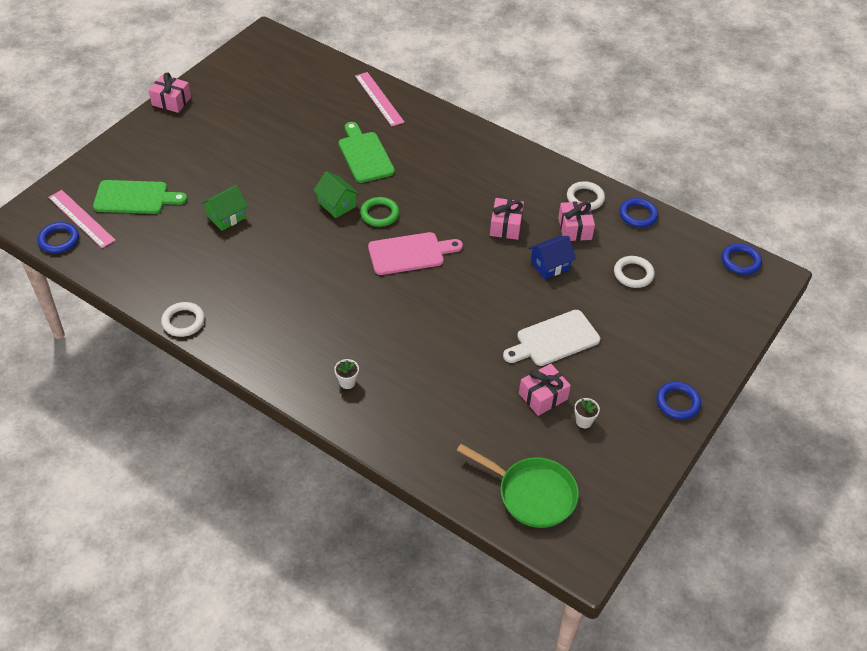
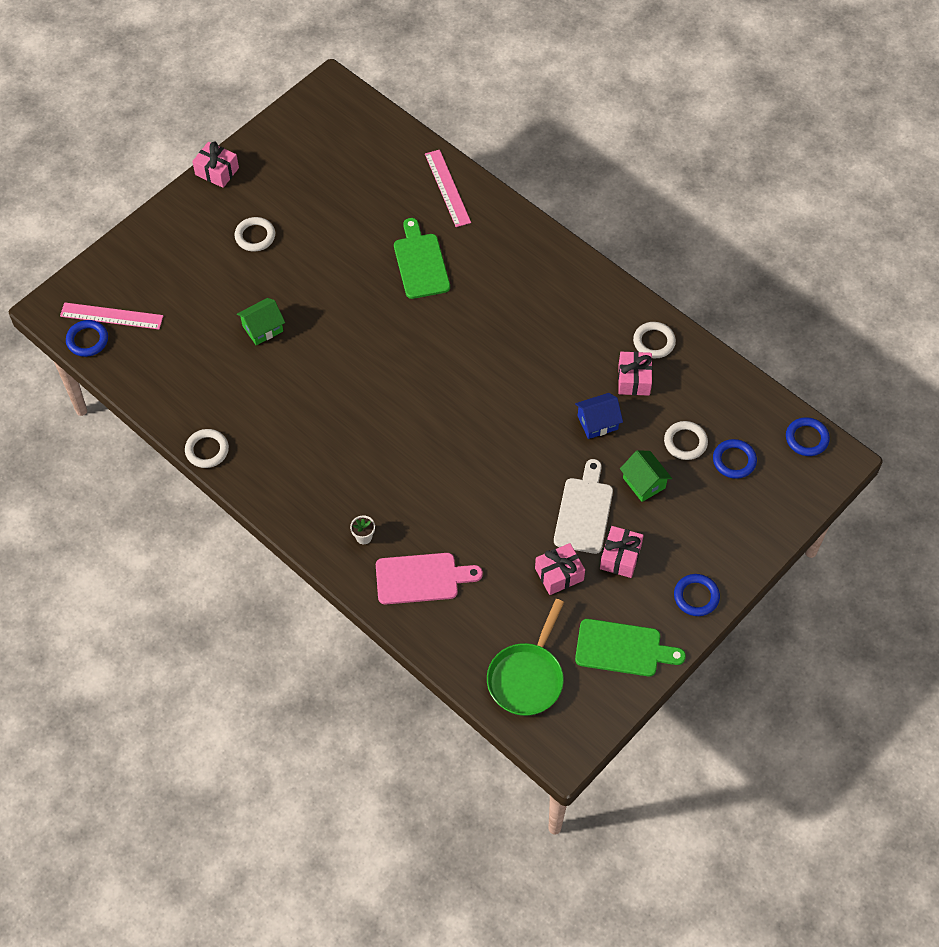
camera: 10 degrees right, 10 degrees up
(81, 218) = (111, 316): pink ruler -> pink ruler turned 45 degrees counterclockwise
(135, 197) = (169, 295): green cutting board -> green cutting board (623, 648)
(211, 146) = (255, 236): none -> white ring
(337, 204) = (381, 324): green house -> green house (644, 483)
(379, 214) = (425, 341): green ring -> none
(410, 253) = (450, 393): pink cutting board -> pink cutting board (421, 578)
(506, 226) = (559, 369): pink gift -> pink gift (620, 557)
(532, 494) = (527, 677): green pan -> green pan turned 75 degrees clockwise
(554, 340) = (584, 511): white cutting board -> white cutting board turned 120 degrees clockwise
(584, 421) = (595, 606): white flower pot -> none
(638, 215) = (708, 369): blue ring -> blue ring (734, 460)

